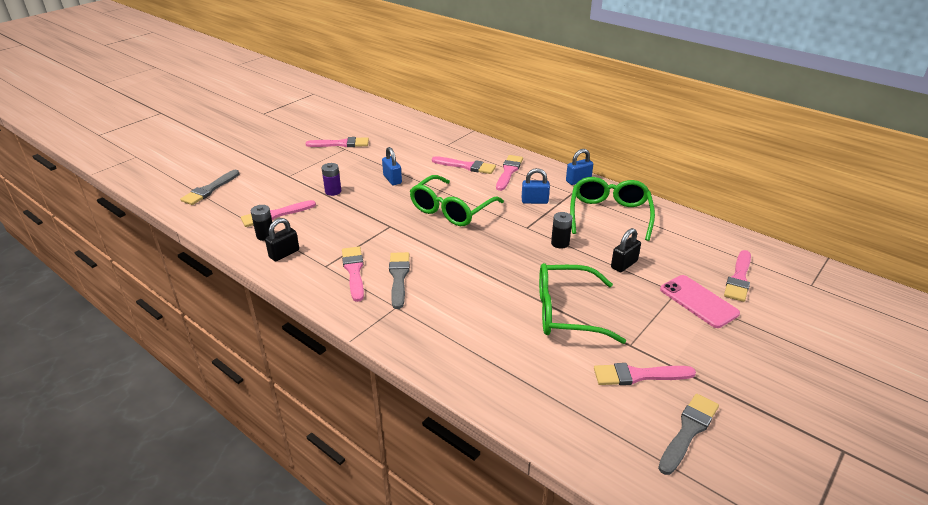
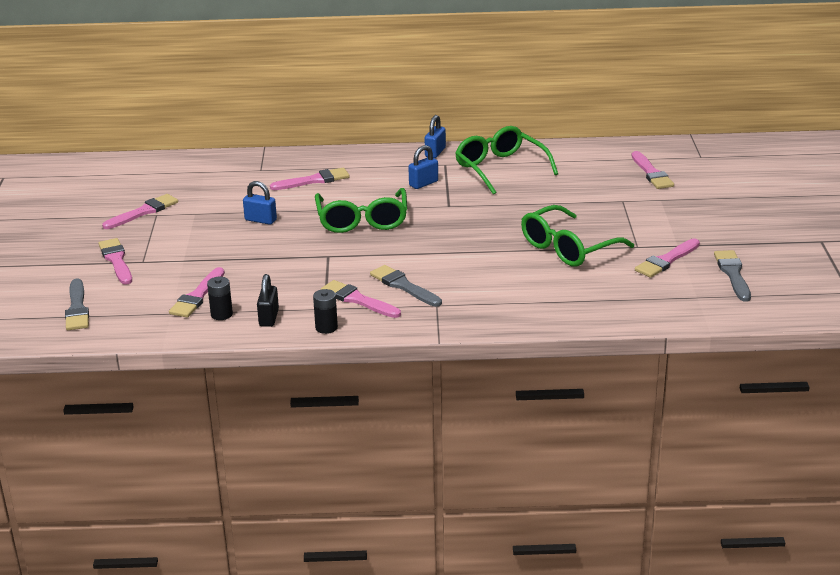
camera: 40 degrees left, 5 degrees down
(333, 191) = (219, 254): purple battery -> none
(508, 171) = (361, 169): pink brush -> pink brush (116, 260)
(560, 243) = (493, 205): black battery -> black battery (326, 327)
(624, 264) = (562, 199): black padlock -> none
(698, 301) = (645, 200): pink phone -> none

